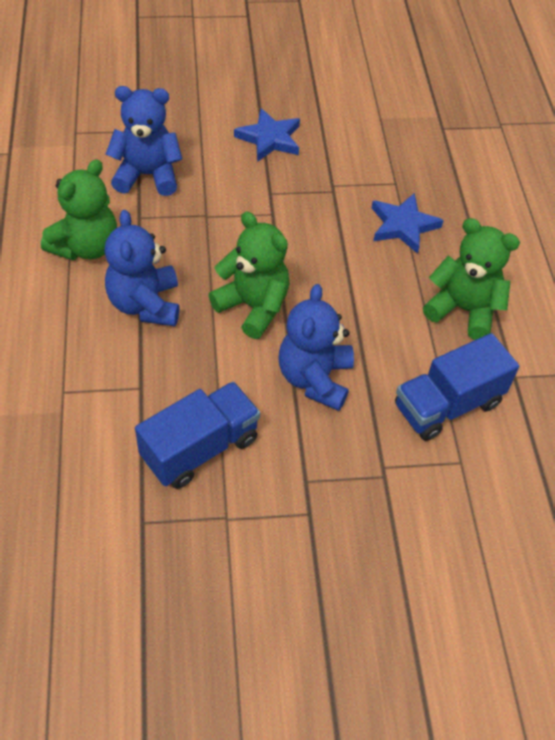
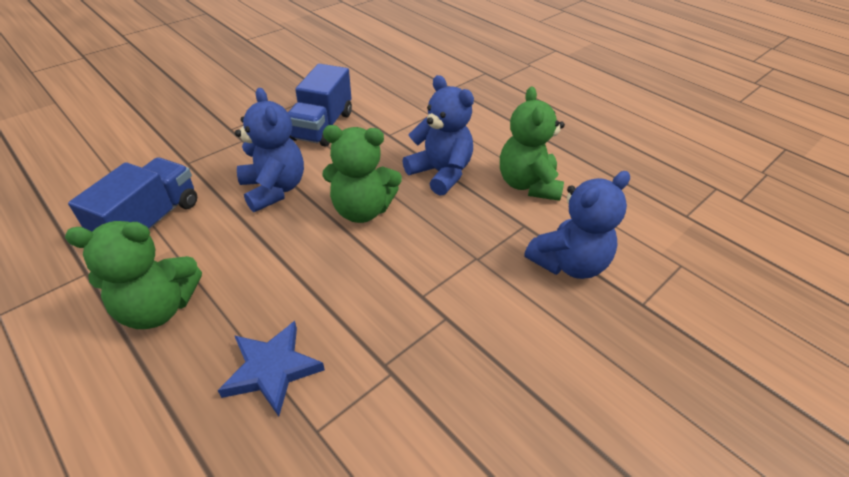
camera: 145 degrees right, 10 degrees down
(269, 138) = (518, 391): blue star -> none

